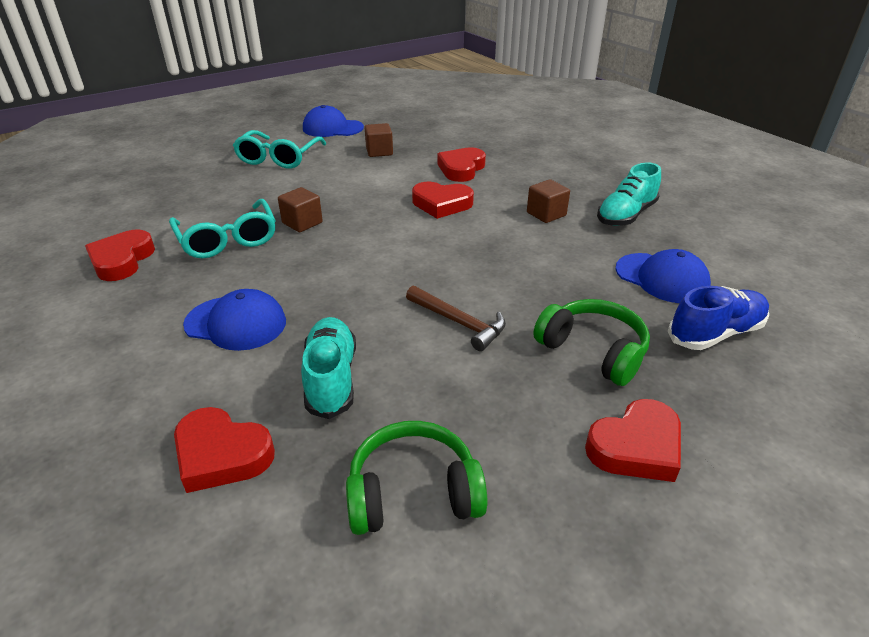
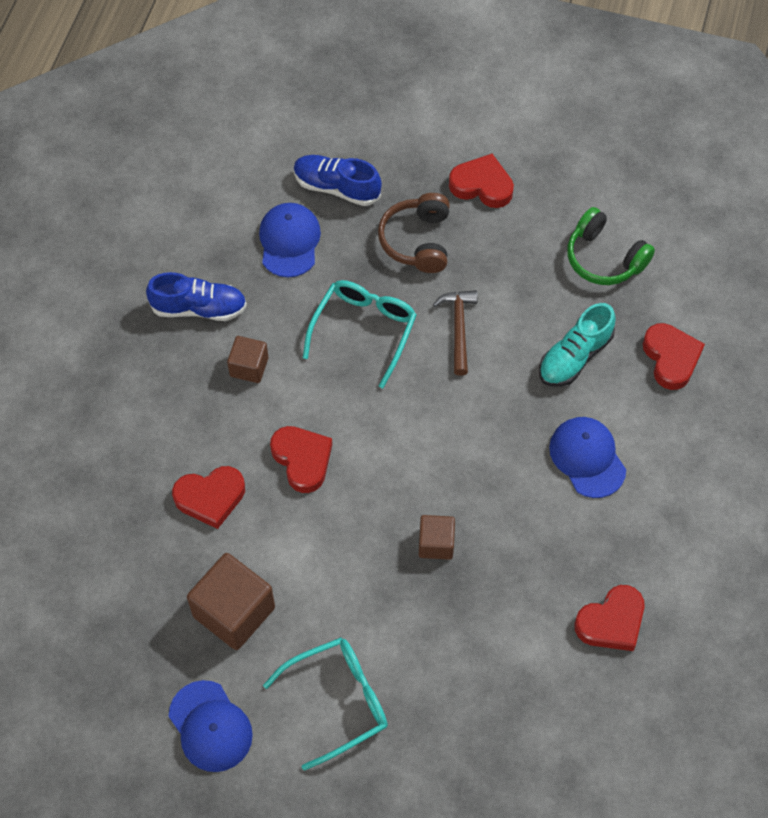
camera: 130 degrees left, 25 degrees up
(228, 239) = (512, 576): turquoise glasses -> turquoise glasses (364, 330)
(379, 151) = (234, 612): brown cube -> brown cube, size x1.76
(593, 351) = (418, 241): green headphones -> brown headphones
(626, 215) = (199, 308): turquoise shoe -> blue shoe

